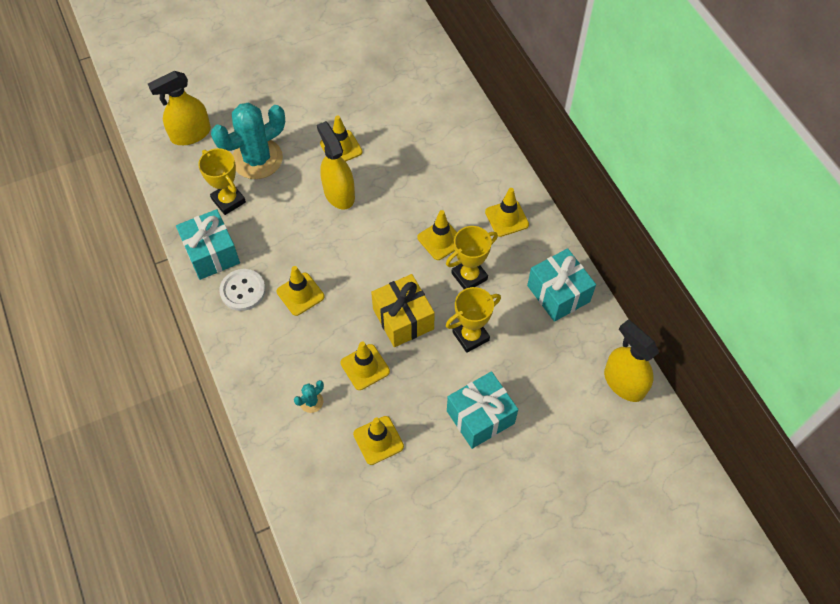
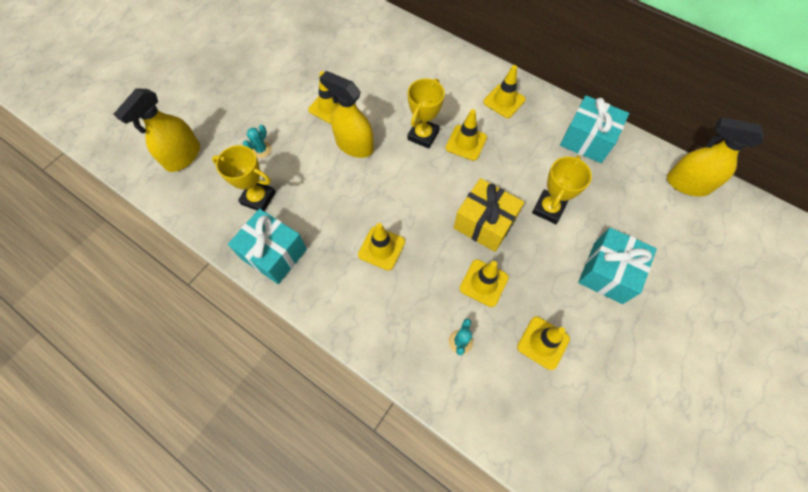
camera: 30 degrees left, 5 degrees up
(243, 291) = (327, 273): white button -> none
(257, 159) = (261, 150): turquoise cactus -> turquoise cactus, size x0.41
(469, 276) = (510, 160): yellow trophy -> yellow trophy (423, 135)

